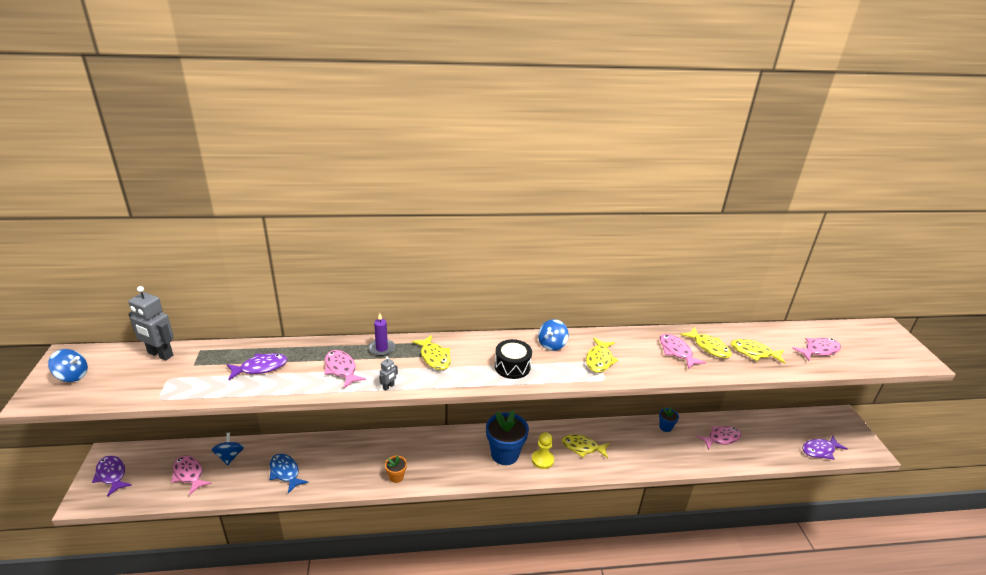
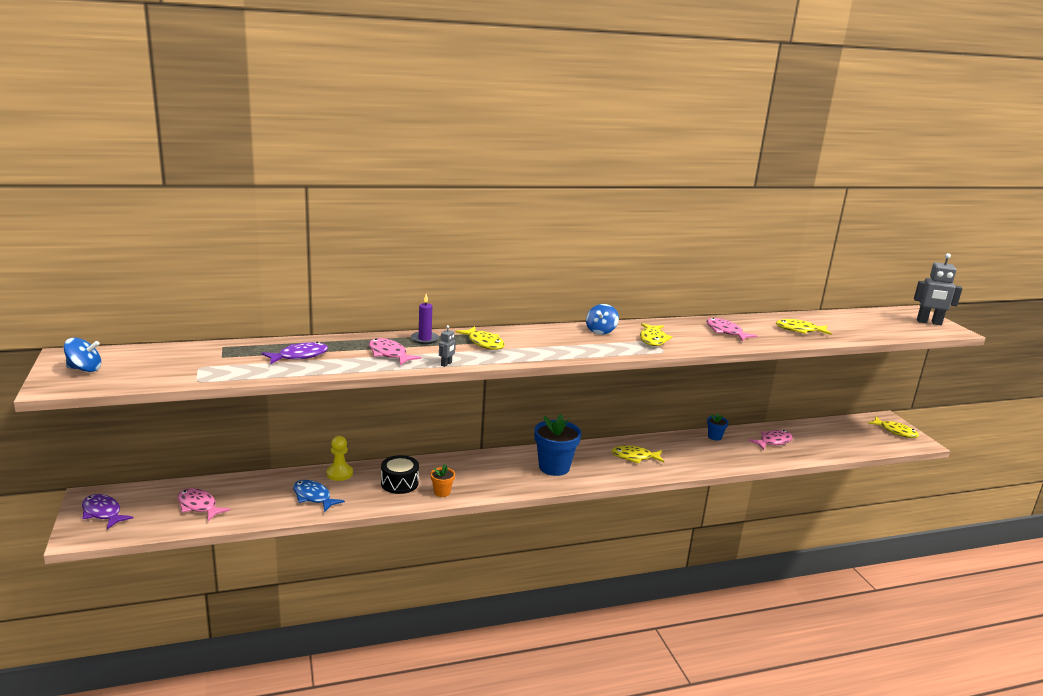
camera: 10 degrees left, 10 degrees down
(160, 354) = (178, 351): grey robot -> grey robot (929, 322)
(230, 456) = (242, 488): blue spinning top -> none
(512, 366) = (567, 346): black drum -> black drum (399, 483)
(542, 460) = (596, 469): yellow pawn -> yellow pawn (339, 473)
(709, 347) = (755, 328): yellow fish -> yellow fish (895, 431)
(819, 350) = (859, 327): pink fish -> none
(820, 450) = (871, 445): purple fish -> none

